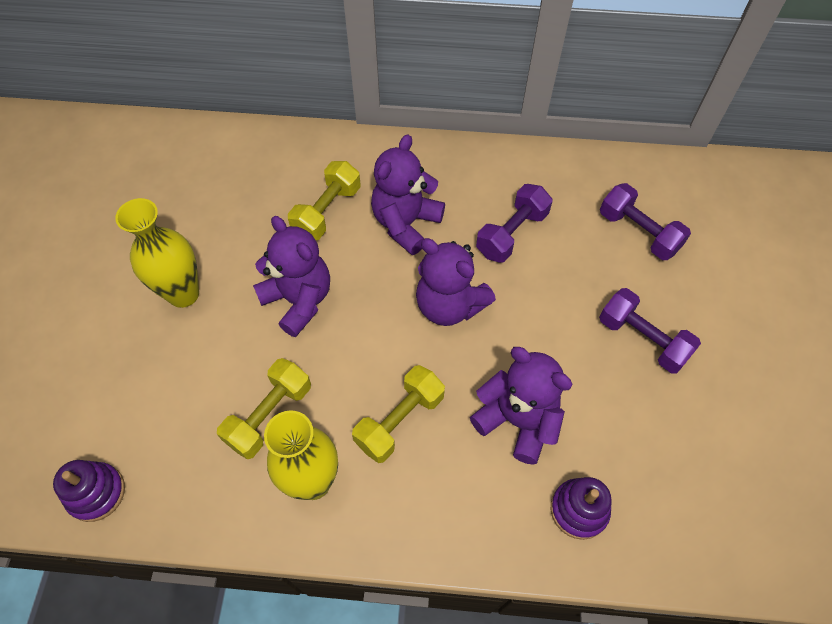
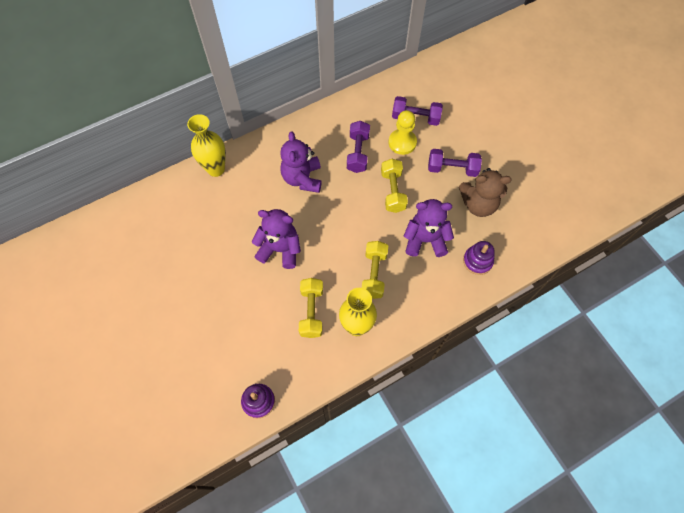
camera: 35 degrees left, 5 degrees up
(183, 294) = (217, 283): yellow vase -> yellow vase (216, 169)
(327, 211) = (257, 196): yellow dumbbell -> yellow dumbbell (393, 191)
(449, 305) = (355, 206): purple teddy bear -> none
(590, 256) = (402, 142): none -> yellow pawn
(646, 420) = (478, 204): none -> brown teddy bear

